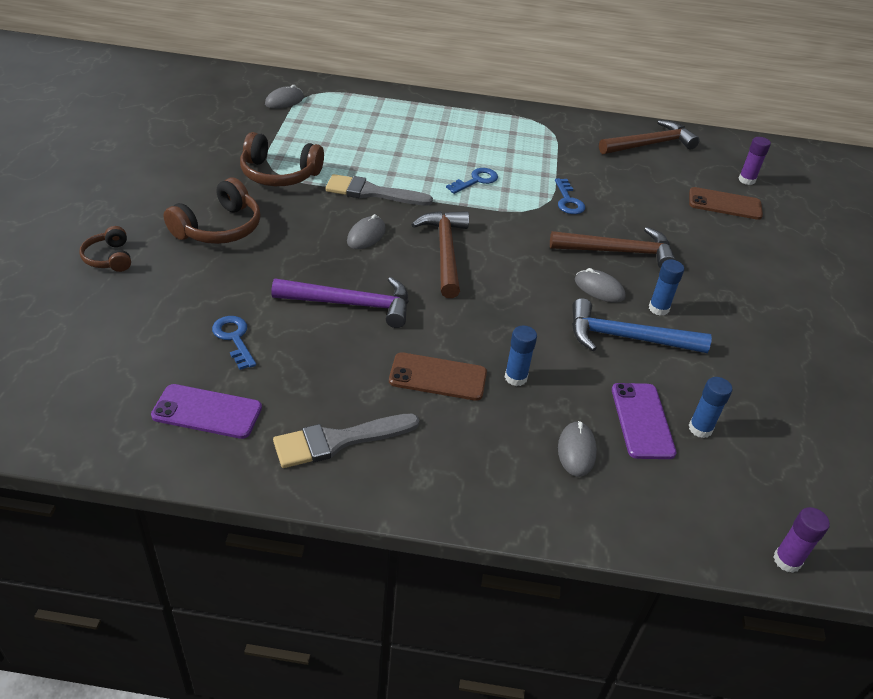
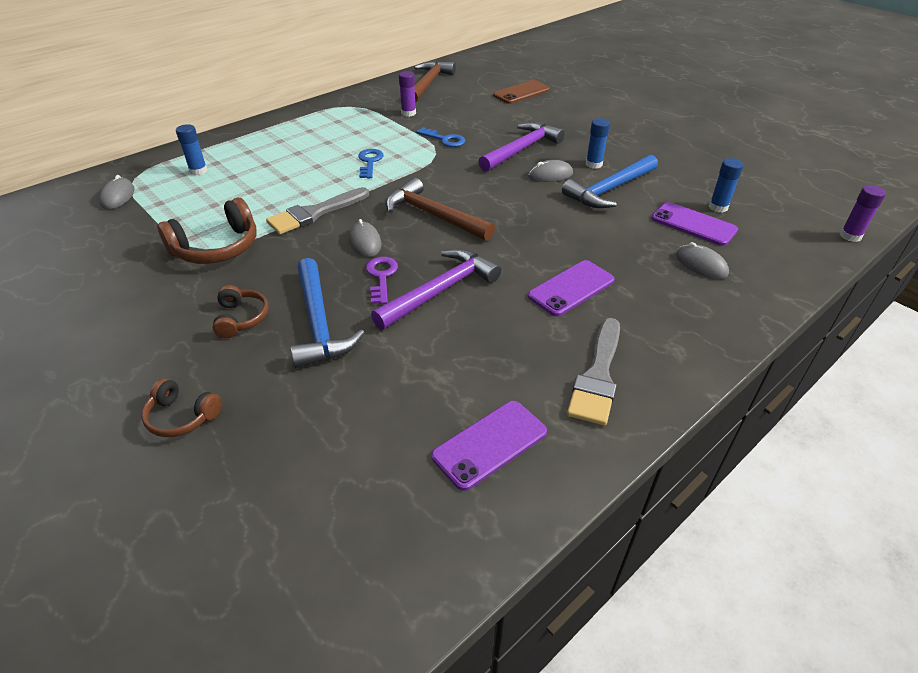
camera: 45 degrees left, 0 degrees up
(219, 228) = (241, 318): brown headphones -> brown headphones, size x0.59
(234, 338) = (408, 380): blue key -> none
(250, 264) = (319, 323): none -> blue hammer
(333, 266) = (381, 277): none -> purple key
(438, 377) = (571, 288): brown phone -> purple phone
(515, 377) = (605, 253): blue glue stick -> blue glue stick (198, 171)
(618, 252) = (522, 149): brown hammer -> purple hammer
(746, 180) = (508, 75): purple glue stick -> purple glue stick (408, 113)

